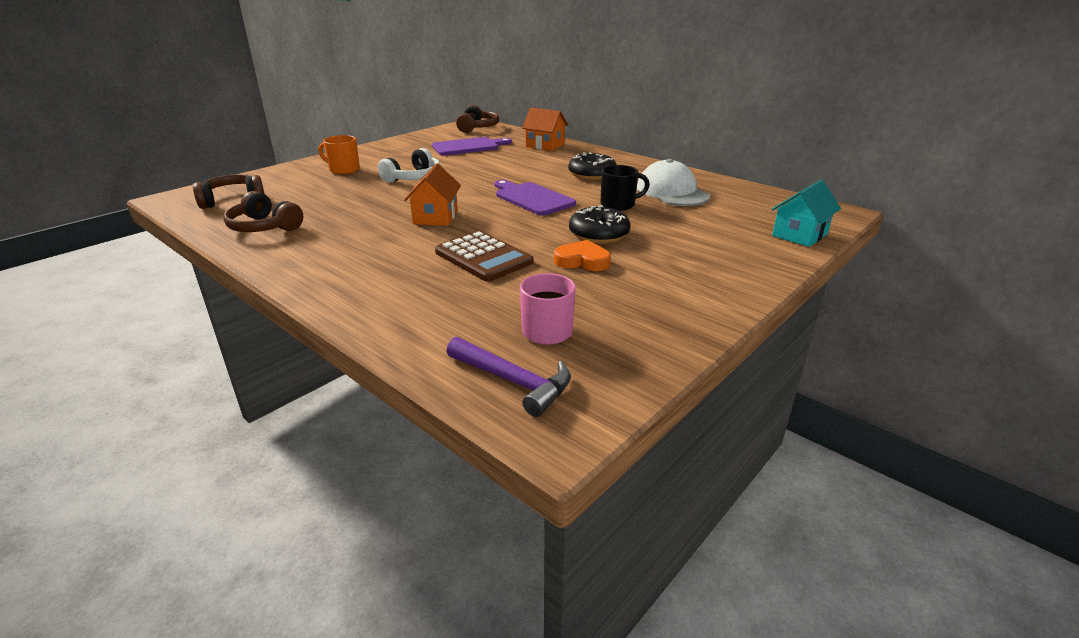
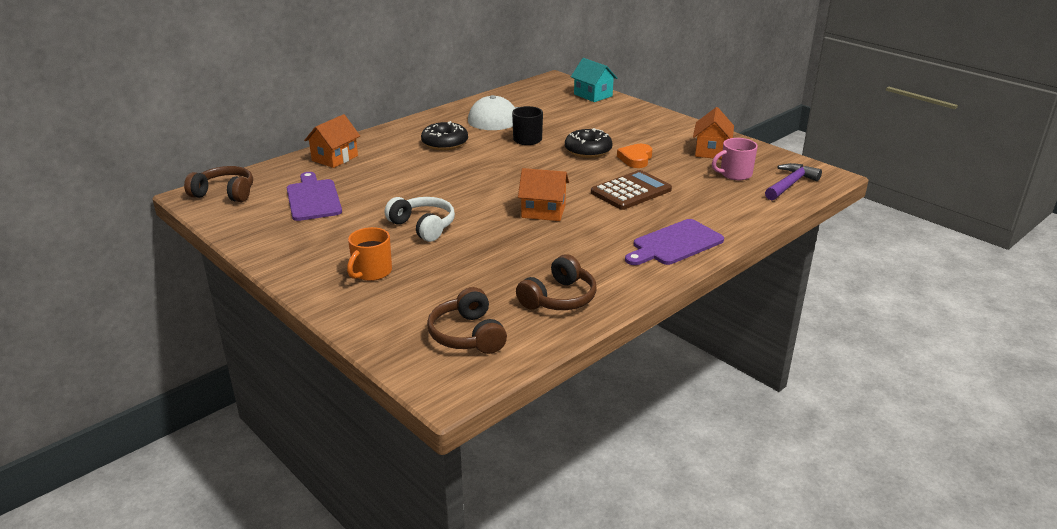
camera: 85 degrees left, 0 degrees up
(532, 198) = (503, 170): purple cutting board -> purple cutting board (674, 244)
(631, 315) = (711, 151): none -> orange house

